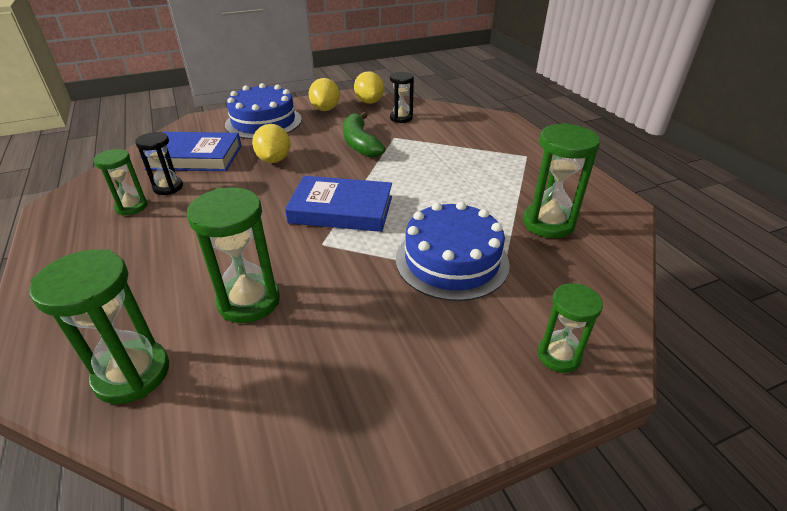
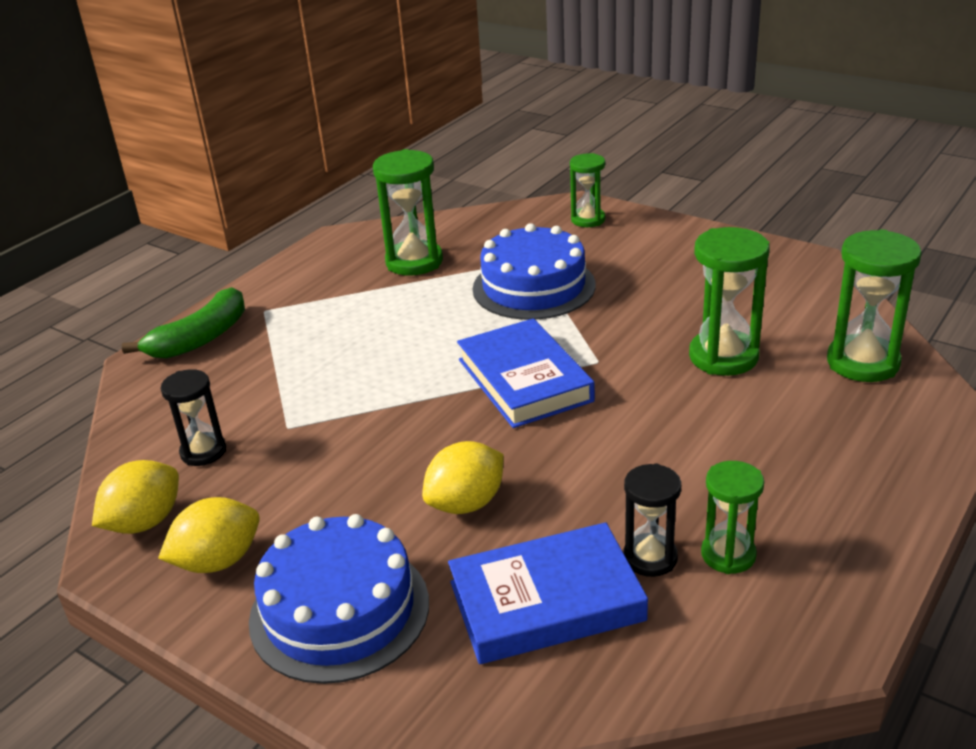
camera: 120 degrees left, 5 degrees down
(195, 157) = (546, 601): blue book -> blue book turned 75 degrees counterclockwise
(360, 144) = (337, 448): green banana -> green banana (200, 338)

